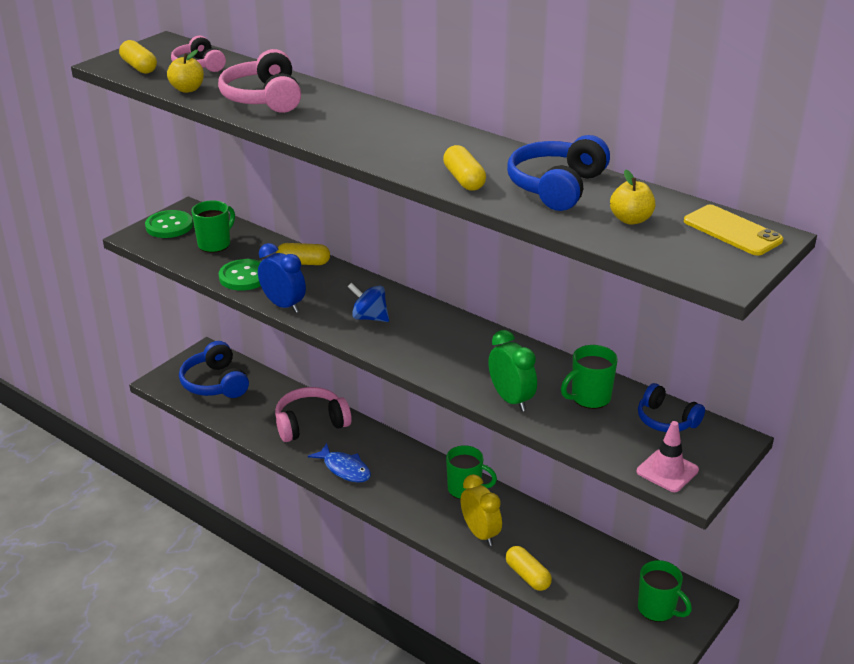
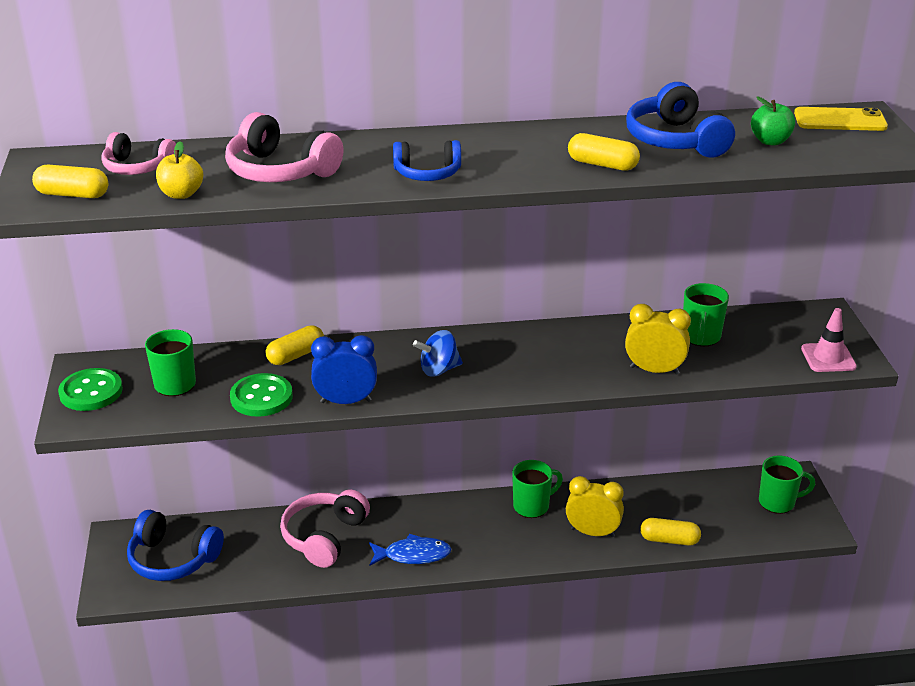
camera: 45 degrees left, 0 degrees up
(511, 399) = (654, 370): green clock -> yellow clock
(631, 219) = (770, 141): yellow apple -> green apple
(666, 420) = (770, 323): blue headphones -> blue headphones (427, 173)

